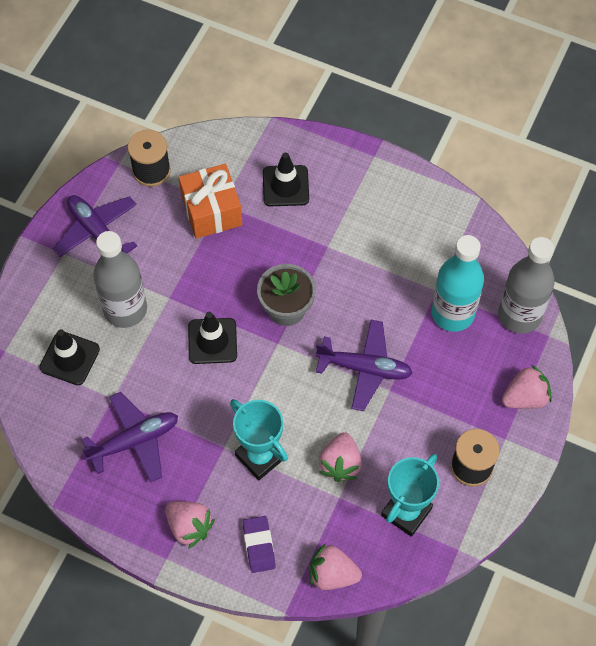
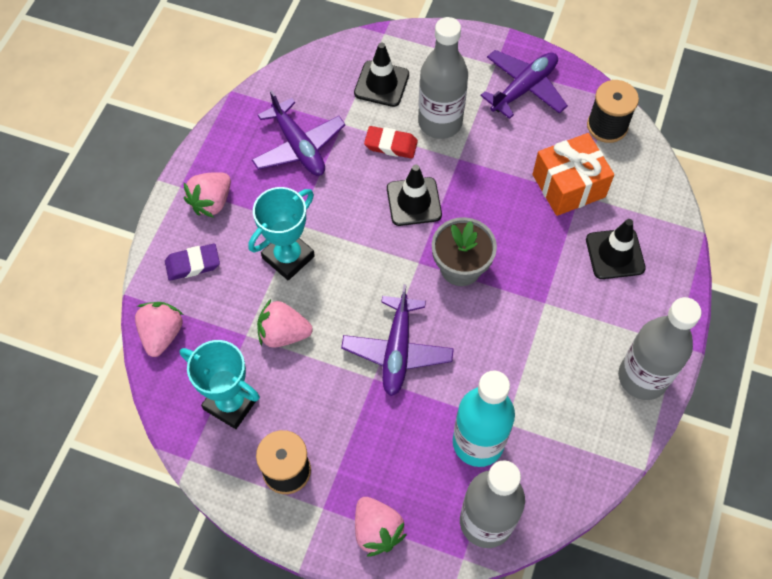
camera: 85 degrees right, 0 degrees up
(145, 356) = (391, 145): none -> red eraser
(402, 185) = (642, 377): none -> grey bottle

